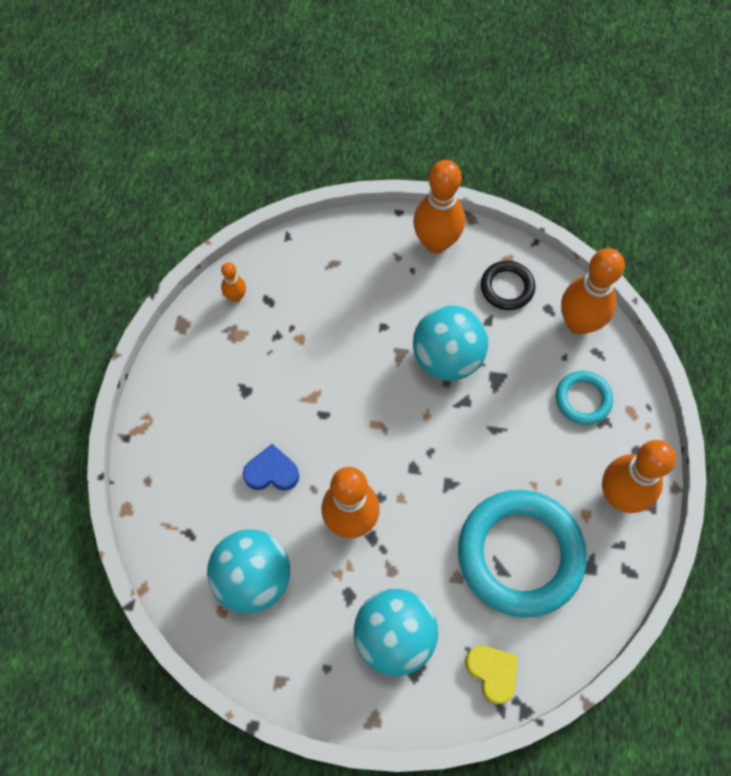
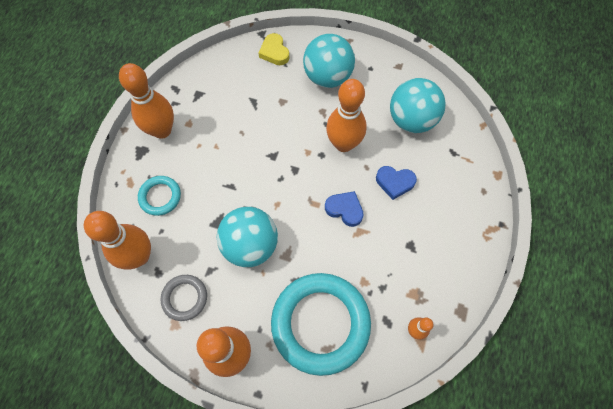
camera: 170 degrees left, 0 degrees up
(335, 423) = (344, 209): none -> blue heart
(507, 287) = (185, 298): black ring -> grey ring
(520, 554) = (239, 107): turquoise ring -> turquoise ring (320, 323)

